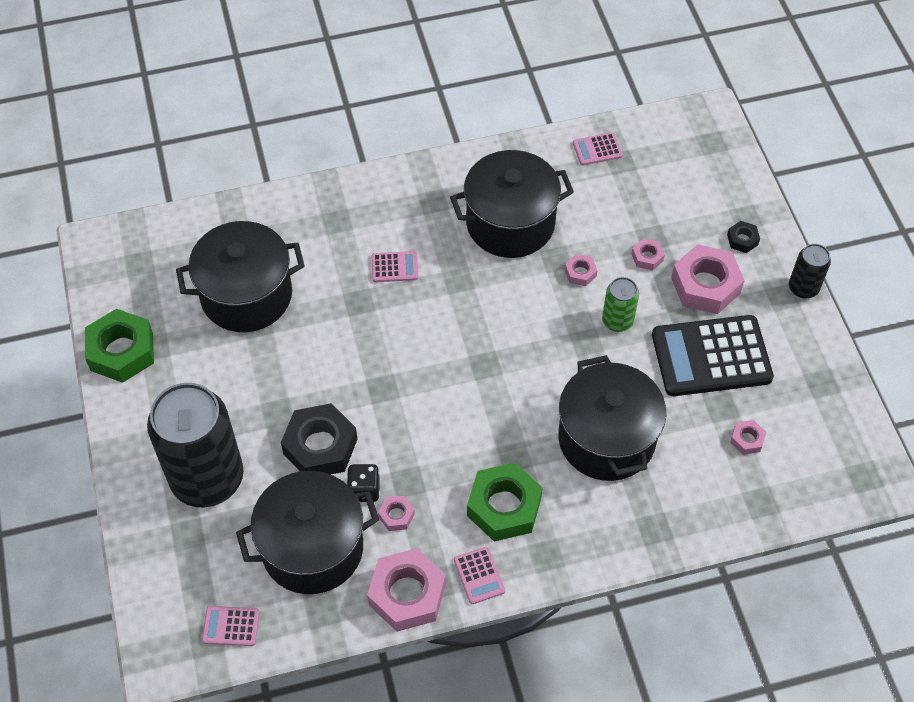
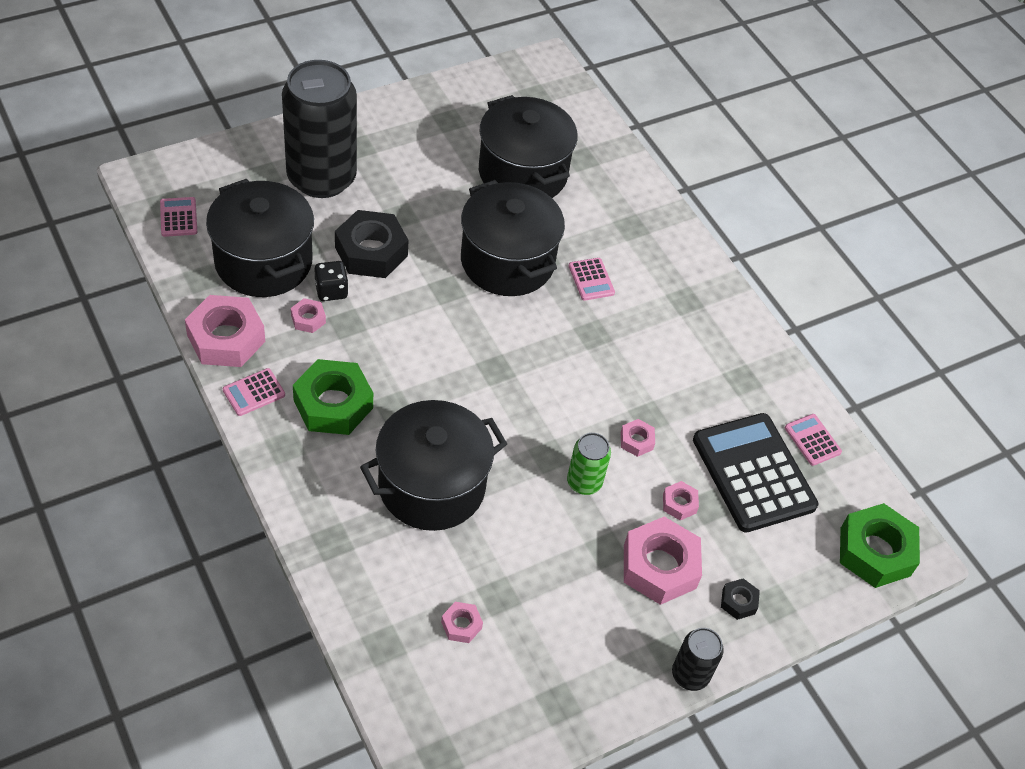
camera: 70 degrees right, 5 degrees down
(121, 351) = (438, 100): green nut -> green nut (875, 551)
(510, 223) = (680, 370): black pot -> black pot (507, 261)
(711, 356) = (563, 580): black calculator -> black calculator (753, 473)

